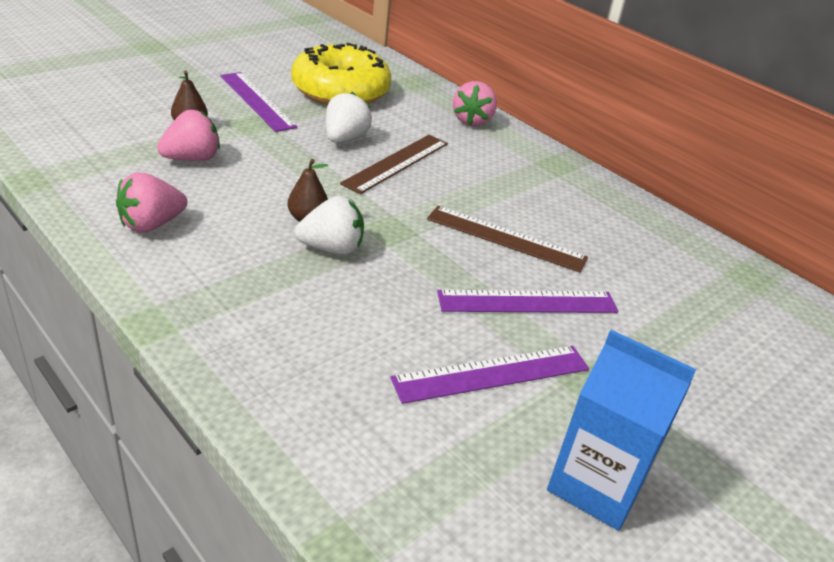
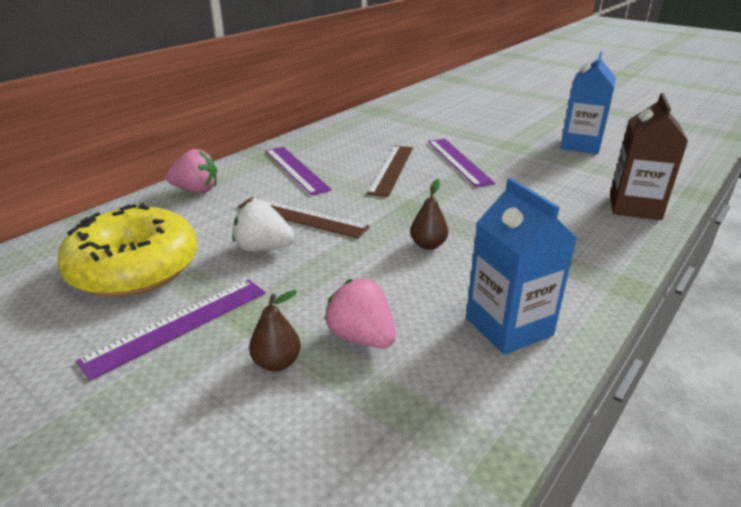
camera: 95 degrees left, 5 degrees down
(151, 224) = (509, 326): pink strawberry -> blue carton
(323, 429) = (634, 207): none -> brown carton
(332, 248) = (461, 228): white strawberry -> none
(492, 373) = (534, 168): purple ruler -> purple ruler (296, 169)

